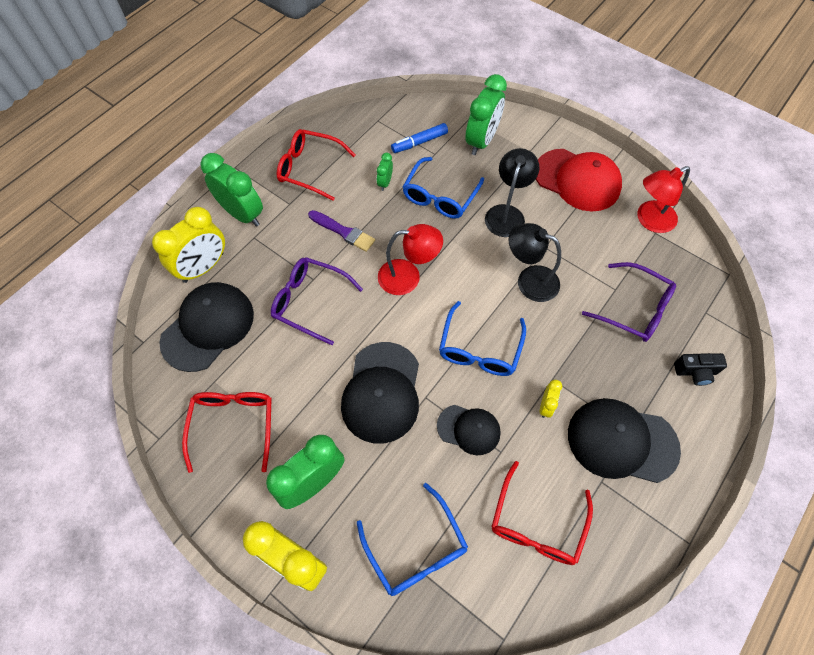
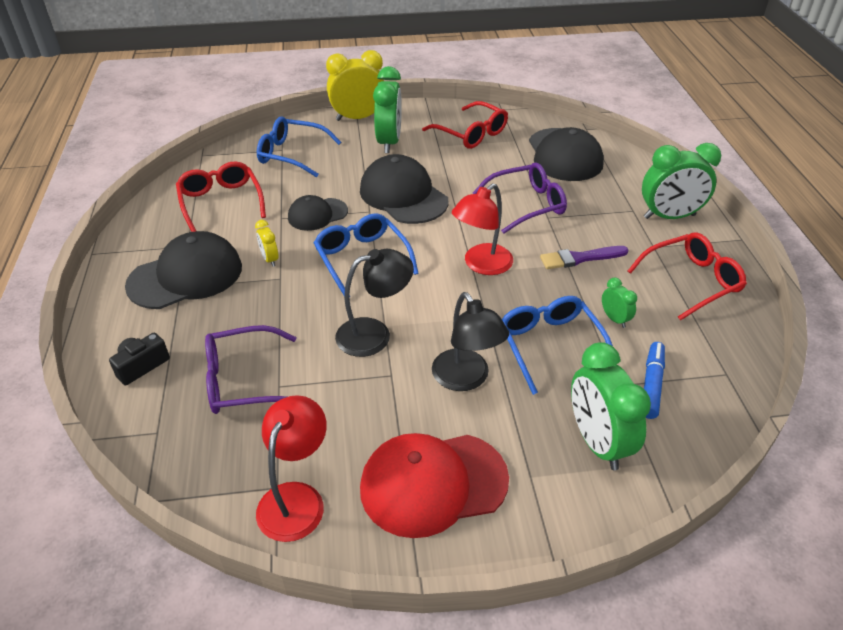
camera: 135 degrees right, 20 degrees down
(203, 267) = (627, 175): yellow clock -> none

